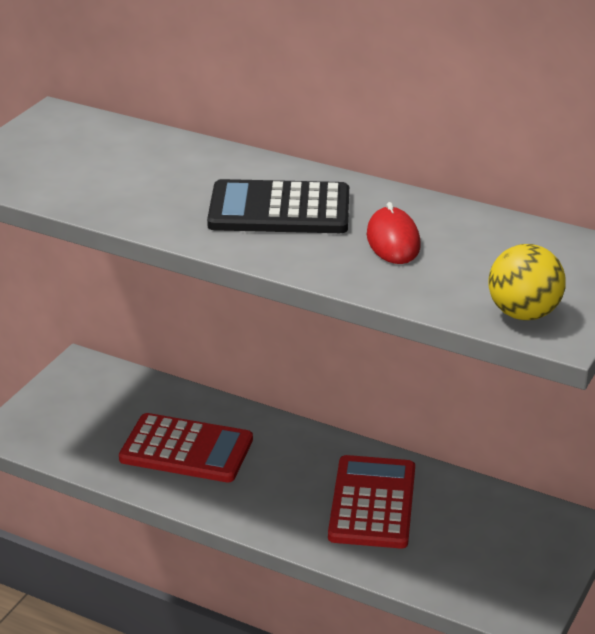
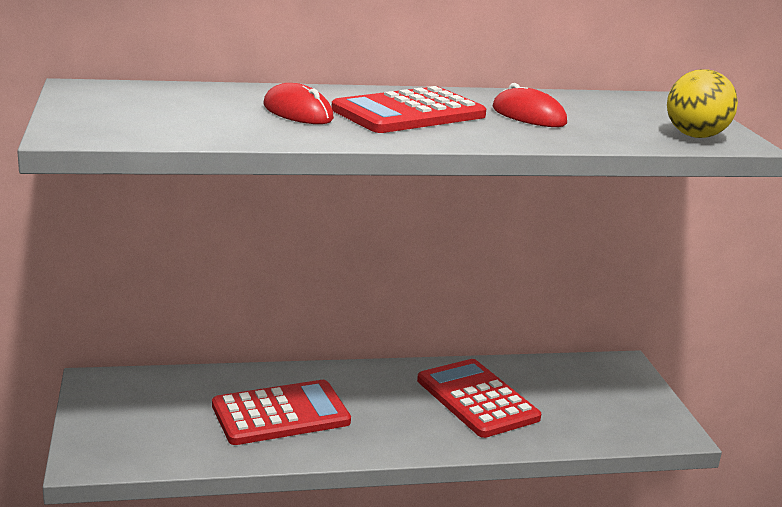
camera: 40 degrees left, 10 degrees down
(181, 186) = (298, 112): none -> red mouse
(279, 210) = (409, 113): black calculator -> red calculator

